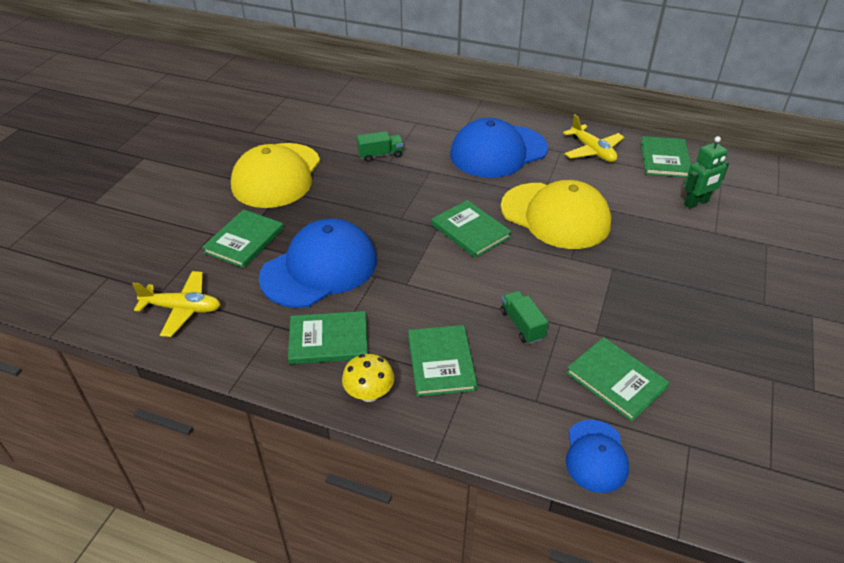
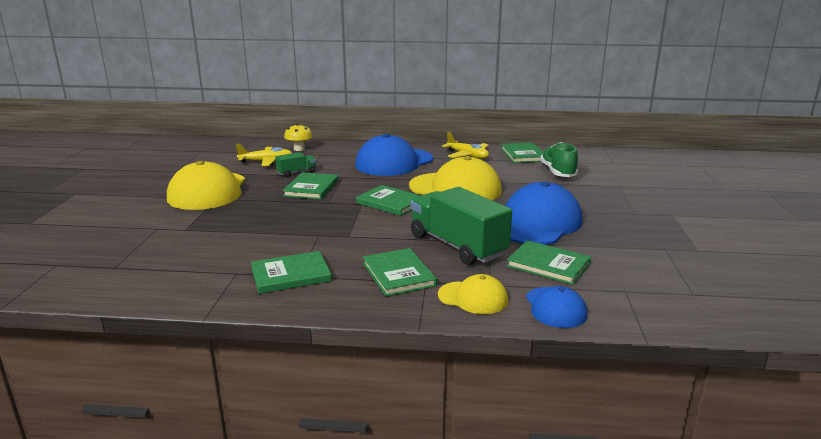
camera: 15 degrees left, 20 degrees down
(182, 309) = (140, 274): yellow plane -> yellow plane (266, 162)
(244, 240) = (189, 229): green book -> green book (311, 188)
(319, 268) = (266, 236): blue cap -> blue cap (537, 223)
(369, 393) = (341, 301): yellow mushroom -> yellow mushroom (299, 149)
(509, 419) = (473, 298): none -> yellow cap
(522, 325) = (457, 246): green truck -> green truck, size x2.17
(696, 203) = (558, 172): green robot -> green shoe

